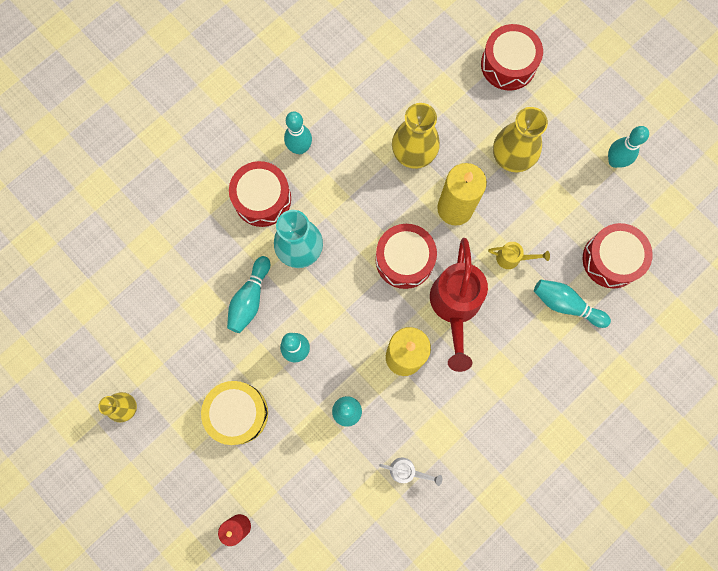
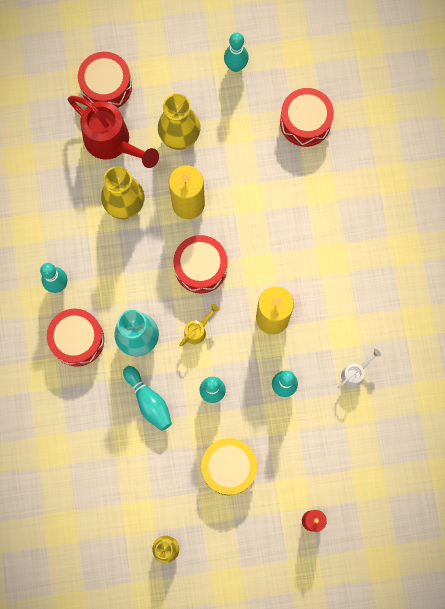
camera: 55 degrees left, 0 degrees up
(455, 307) = (261, 256): red watering can -> red watering can (113, 143)
(512, 258) = (255, 190): yellow watering can -> yellow watering can (198, 330)
(566, 304) = (315, 177): turquoise bowling pin -> none

